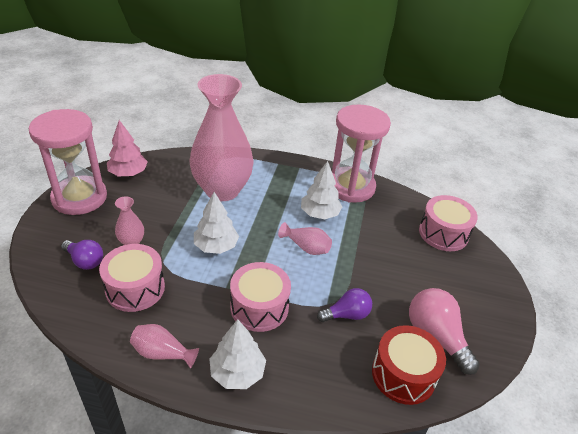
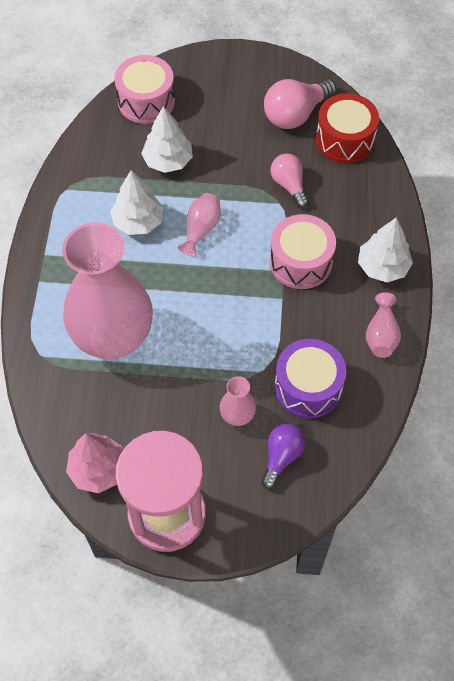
camera: 95 degrees left, 20 degrees up
(135, 288) = (308, 387): pink drum -> purple drum
(216, 246) = (222, 321): white tree -> white tree (168, 161)
(347, 314) = (289, 185): purple light bulb -> pink light bulb
(350, 187) = (77, 192): pink hourglass -> none

